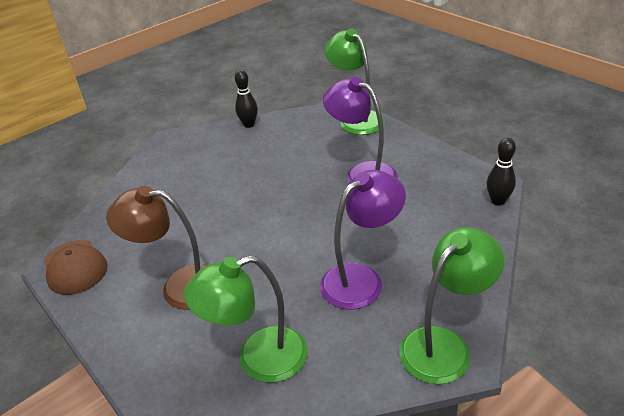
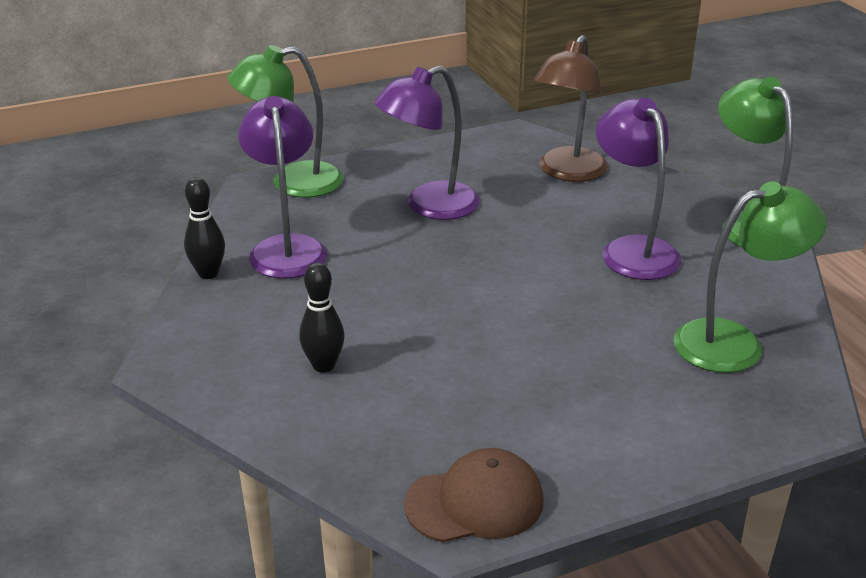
camera: 75 degrees left, 5 degrees down
(180, 286) = (578, 390): brown lamp -> brown lamp (568, 172)
(258, 359) = (735, 342): green lamp -> green lamp turned 105 degrees counterclockwise
(285, 139) = (286, 248): none -> purple lamp
(498, 201) = (548, 140): black bowling pin -> black bowling pin (323, 365)

